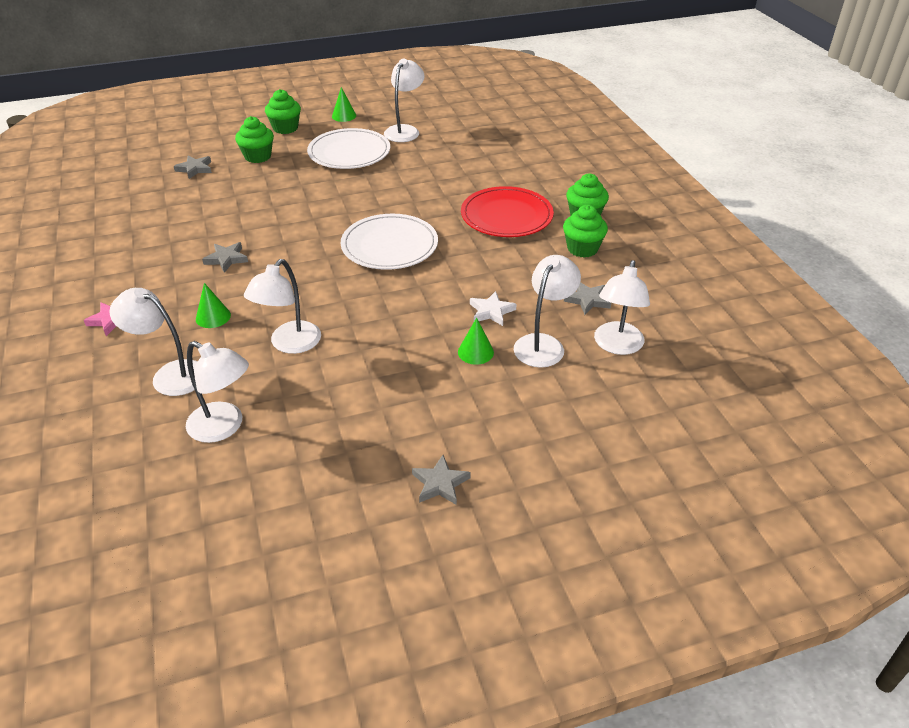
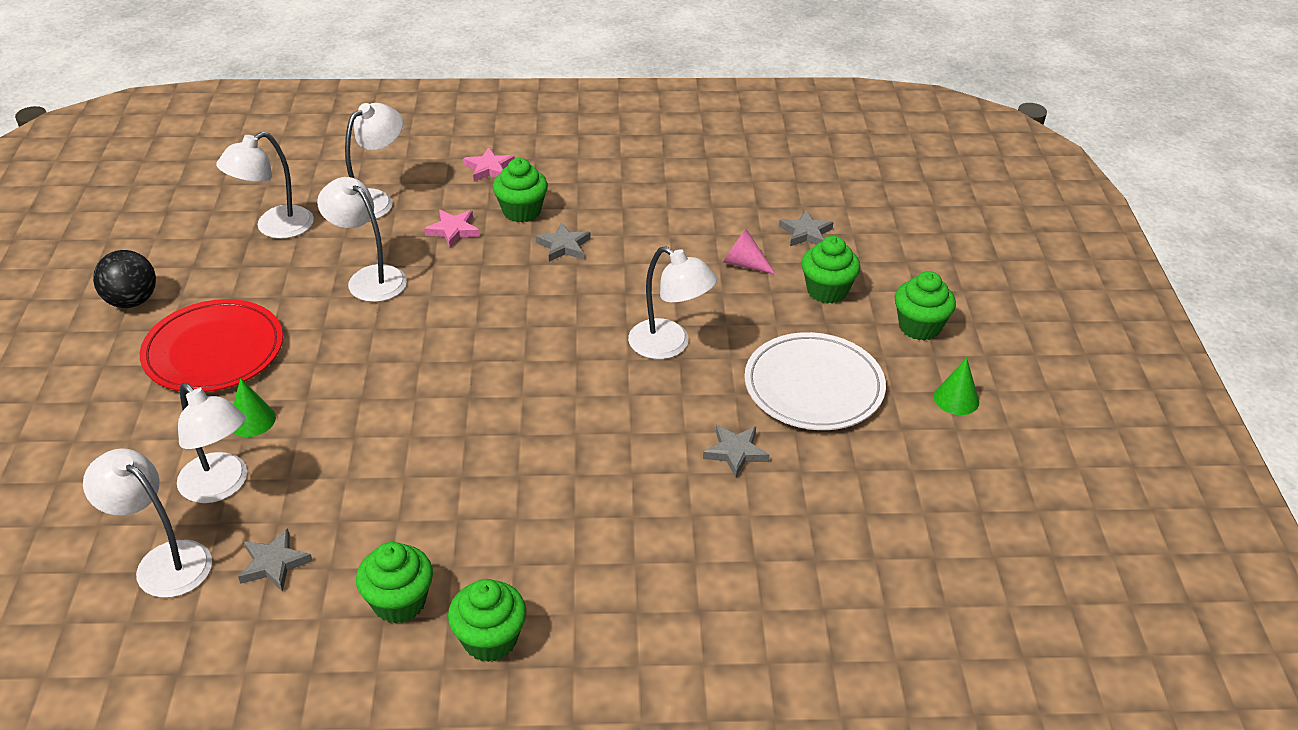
camera: 105 degrees right, 0 degrees up
(180, 288) = (521, 211): none -> green cupcake
(213, 317) = (453, 230): green cone -> pink star
(235, 186) = (744, 264): none -> pink cone
(362, 484) = (132, 301): none -> black ball
(389, 245) = (521, 386): white plate -> none
(405, 130) = (881, 467): white lamp -> white lamp (669, 345)
(440, 483) = (88, 350): grey star -> grey star (735, 452)
(491, 311) = (317, 454): white star -> none
(506, 216) = (539, 533): red plate -> red plate (214, 351)

